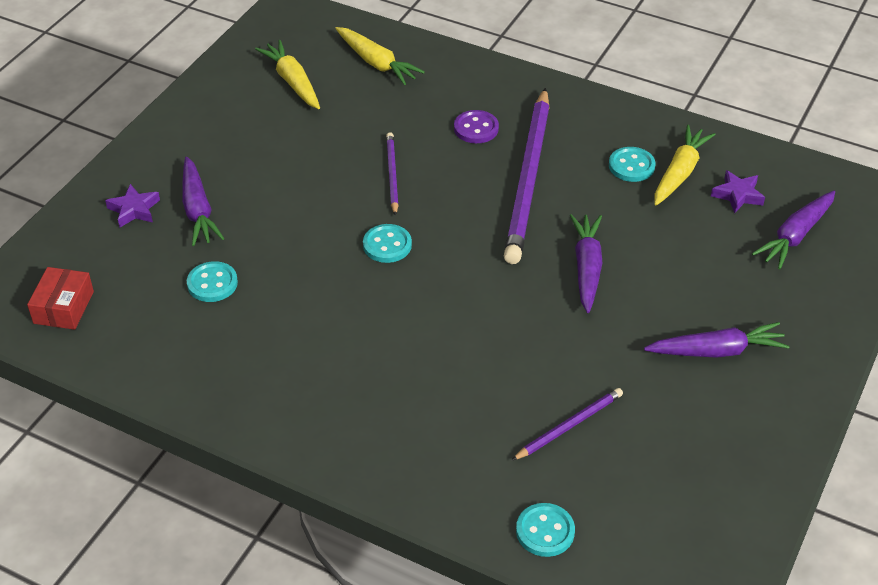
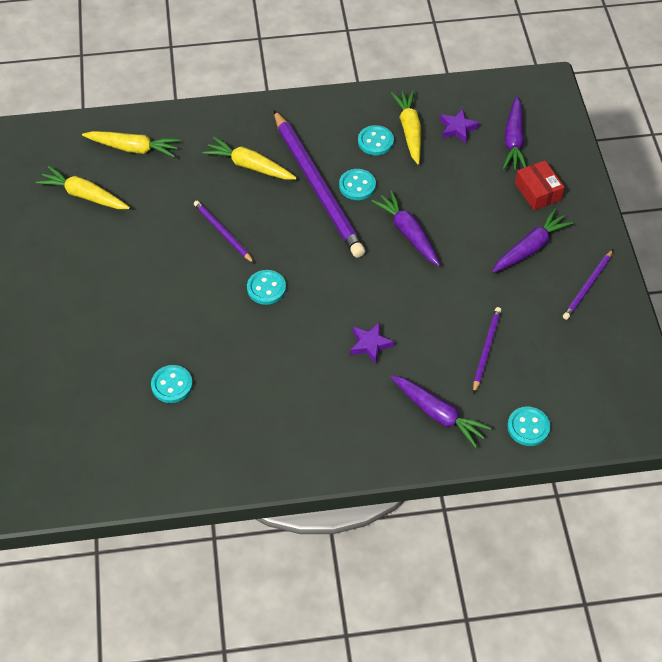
camera: 35 degrees left, 10 degrees up
(64, 307) = (81, 465): red box -> red box (538, 192)
(134, 210) = (61, 361): purple star -> purple star (370, 344)
(198, 210) = (109, 335): purple carrot -> purple carrot (438, 414)
(476, 128) = (249, 166): purple button -> yellow carrot
(572, 197) = (357, 185): none -> turquoise button
(753, 425) = (587, 286): none -> purple pencil

